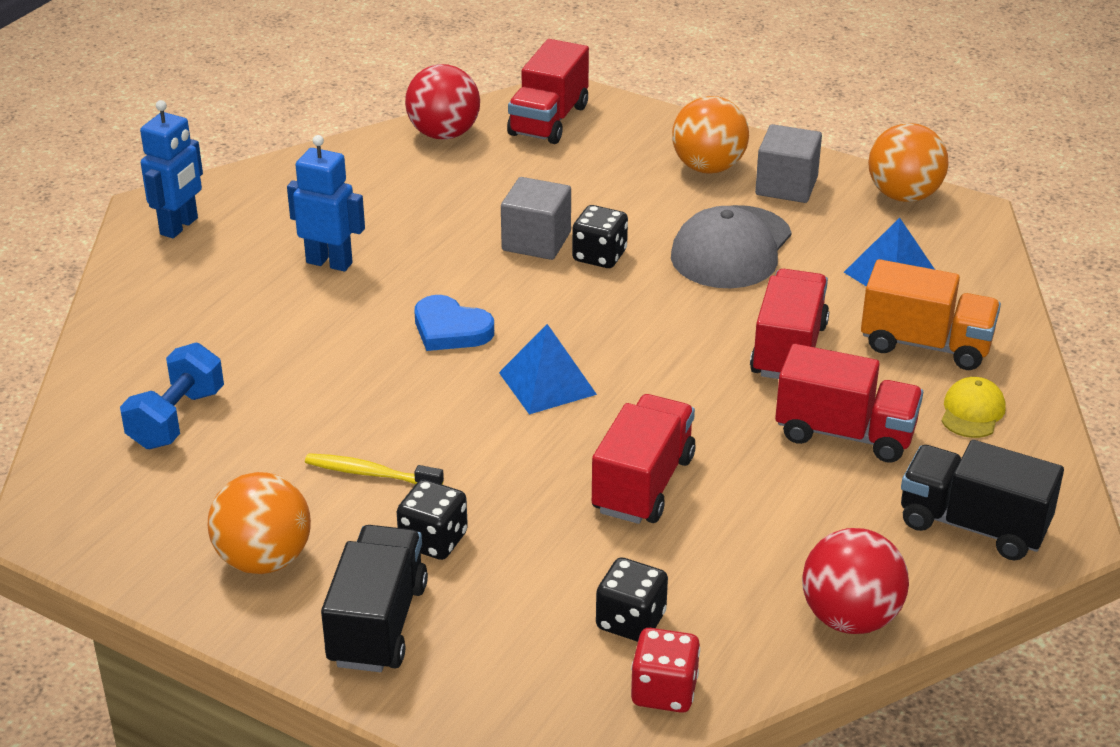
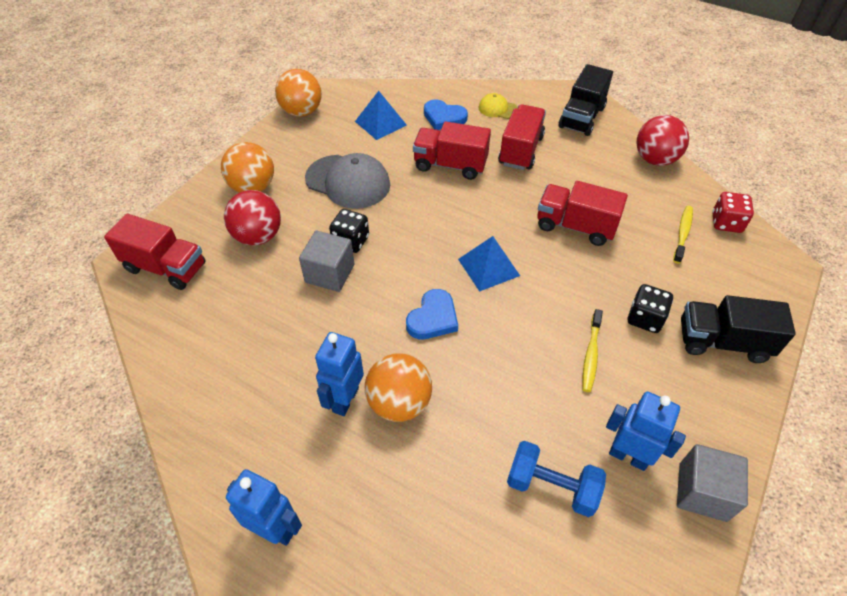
camera: 90 degrees left, 15 degrees up
(202, 490) = (628, 456): none -> blue robot
(264, 559) = (686, 408): orange ball -> orange ball (399, 403)
(444, 134) = (166, 332): red ball -> red ball (258, 236)
(630, 621) = (682, 234): black dice -> yellow toothbrush
(786, 186) = (282, 155): grey cube -> grey cube (702, 492)
(926, 344) = (444, 117): orange truck -> blue heart

